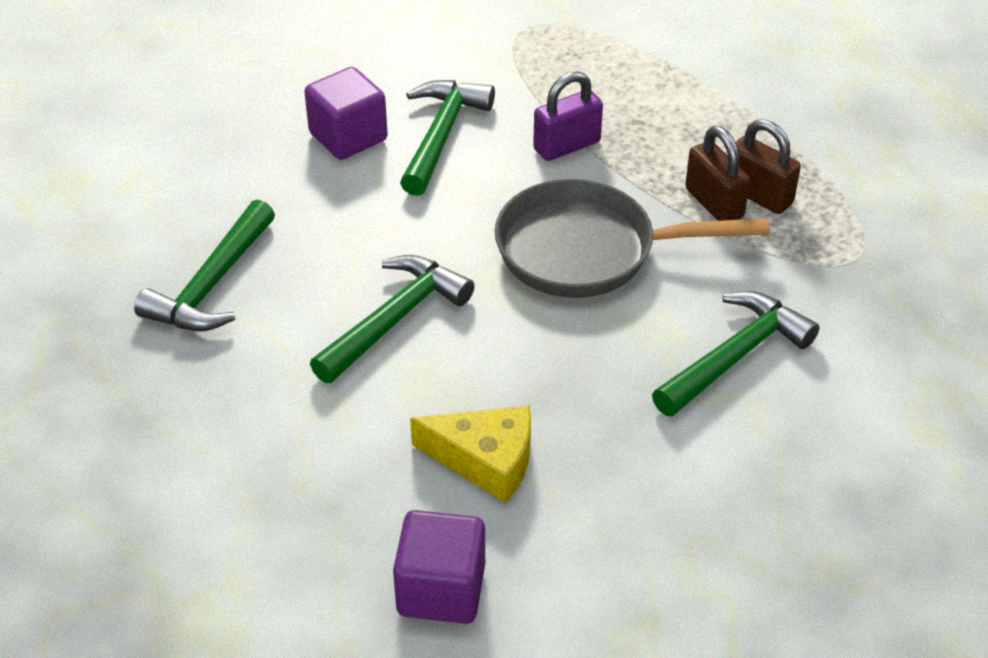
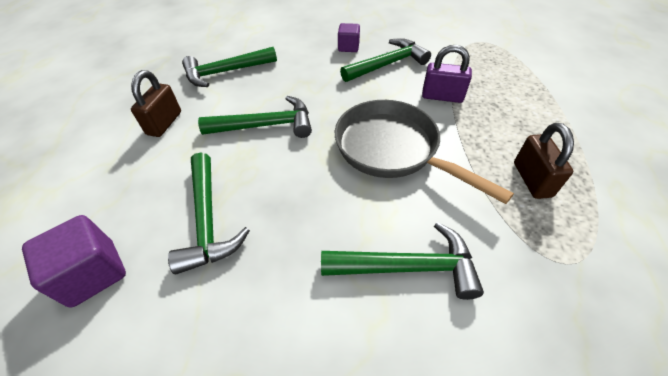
camera: 45 degrees right, 5 degrees up
(348, 137) = (348, 47): purple cube -> purple cube, size x0.64
(485, 460) = (207, 220): yellow cheese -> green hammer
(714, 203) = (496, 167): brown padlock -> brown padlock (164, 123)

